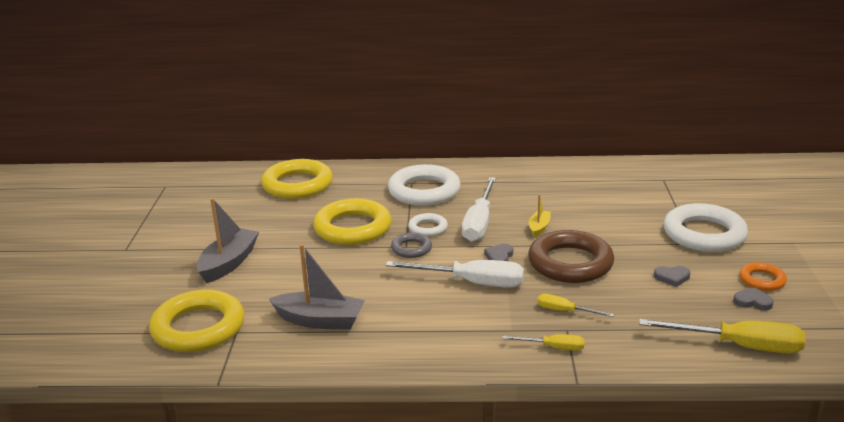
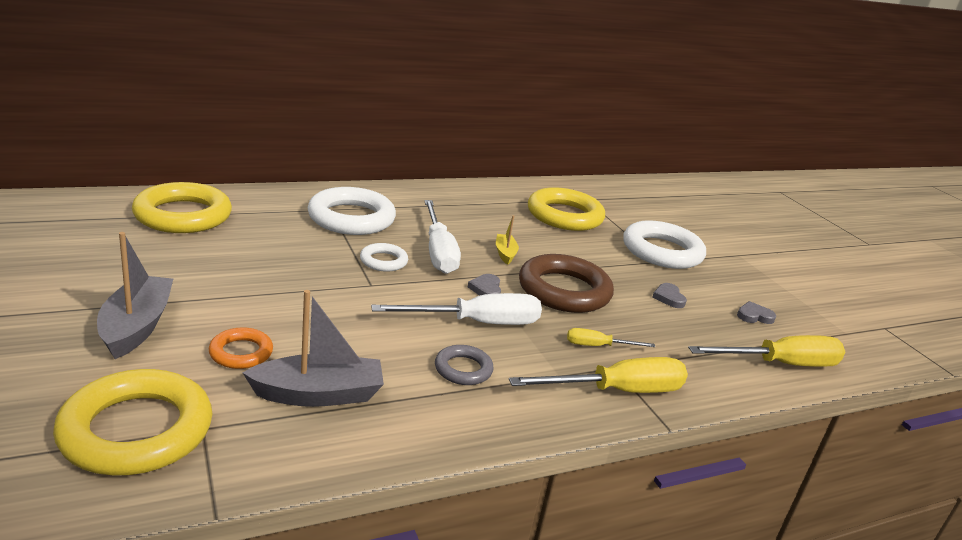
camera: 30 degrees left, 0 degrees up
(352, 228) = (290, 266): yellow ring -> yellow ring (564, 216)
(411, 248) = (380, 287): grey ring -> grey ring (463, 369)
(553, 347) = (617, 391): yellow screwdriver -> yellow screwdriver, size x1.92
(672, 277) = (669, 298): grey heart -> grey heart turned 105 degrees clockwise
(762, 280) = (744, 293): orange ring -> orange ring (241, 353)

